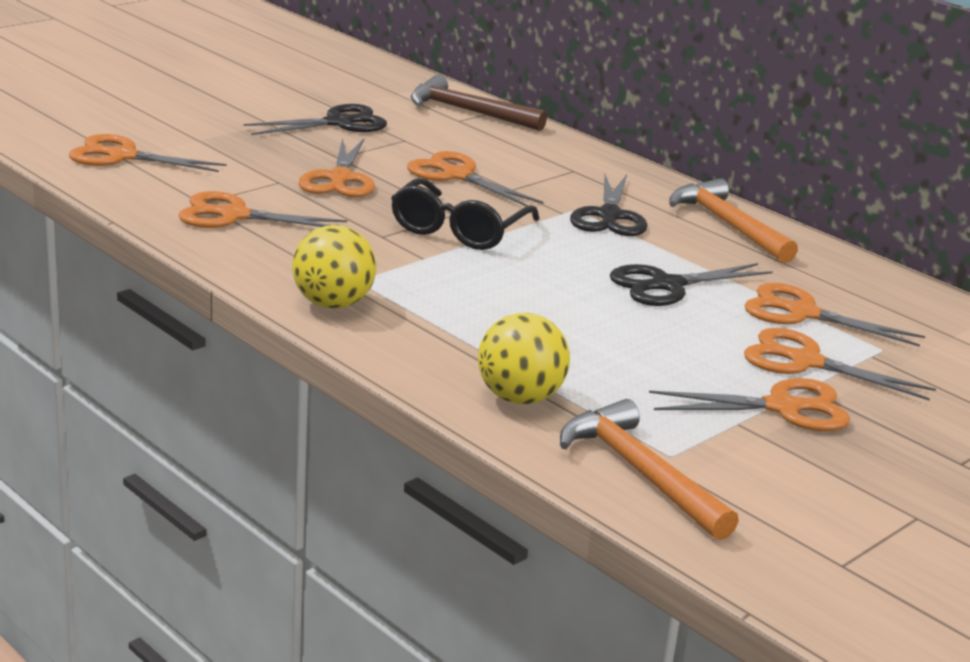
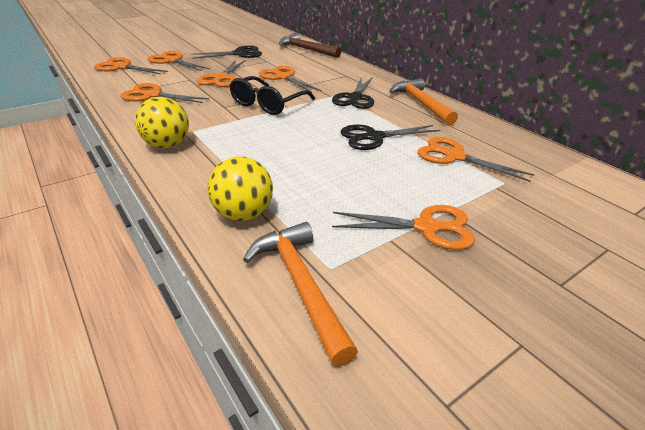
camera: 10 degrees right, 10 degrees up
(806, 362) = (450, 191): orange scissors -> orange scissors (172, 61)

